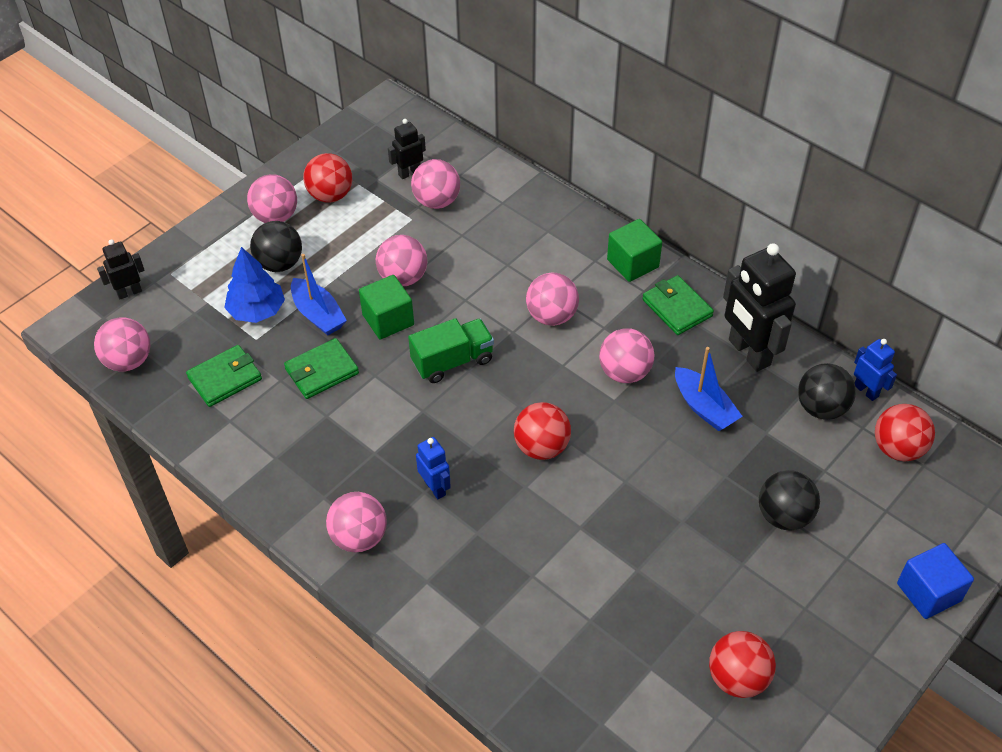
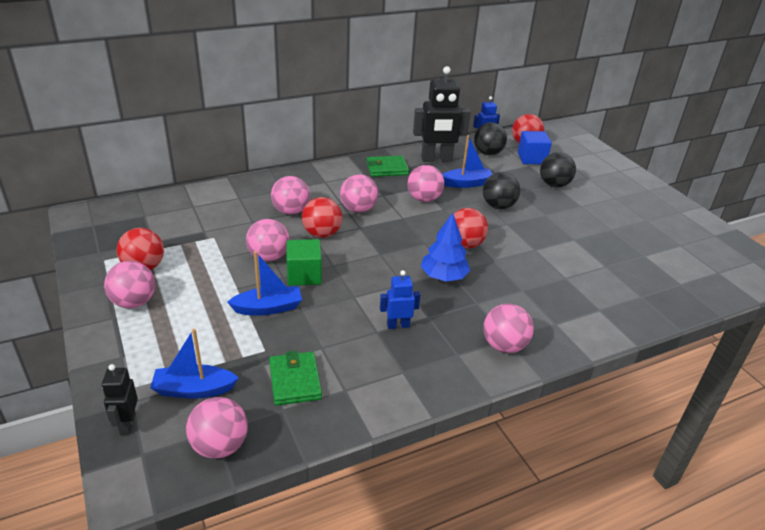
camera: 70 degrees left, 15 degrees down
(184, 314) = (194, 389): none -> blue boat
(257, 310) = (233, 341): blue tree -> blue tree (443, 277)
(279, 264) = (191, 314): black ball -> black ball (498, 206)
(322, 371) = (330, 322): green wallet -> none
(409, 173) = (165, 225): black robot -> none
(435, 488) = (476, 297): blue robot -> blue robot (398, 325)
(437, 201) = (208, 222): pink ball -> pink ball (291, 211)
(452, 361) = (367, 258): green truck -> none
(632, 263) = (339, 171): green cube -> none
(737, 678) = (656, 230): red ball -> red ball (322, 234)
(928, 592) = (614, 165): blue cube -> blue cube (531, 158)

